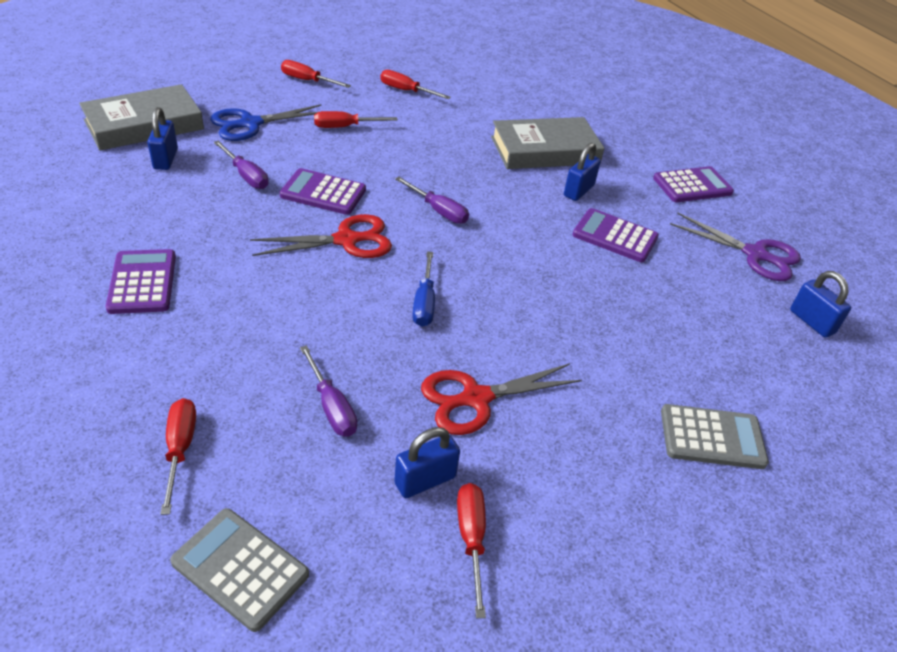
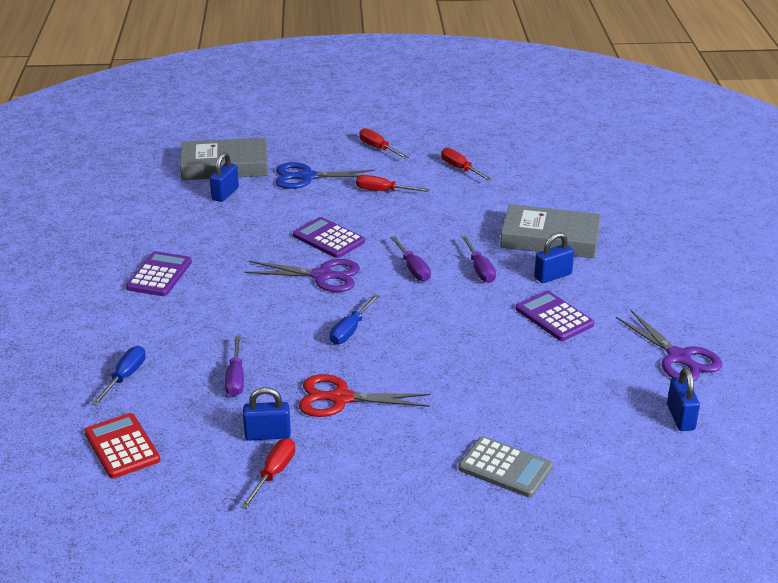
camera: 30 degrees right, 10 degrees down
(180, 449) = (125, 377): red screwdriver -> blue screwdriver
(240, 568) = (122, 446): grey calculator -> red calculator
(246, 176) = (277, 216): purple screwdriver -> purple screwdriver (480, 269)
(346, 240) = (322, 276): red scissors -> purple scissors
(692, 186) = (671, 292): purple calculator -> none

